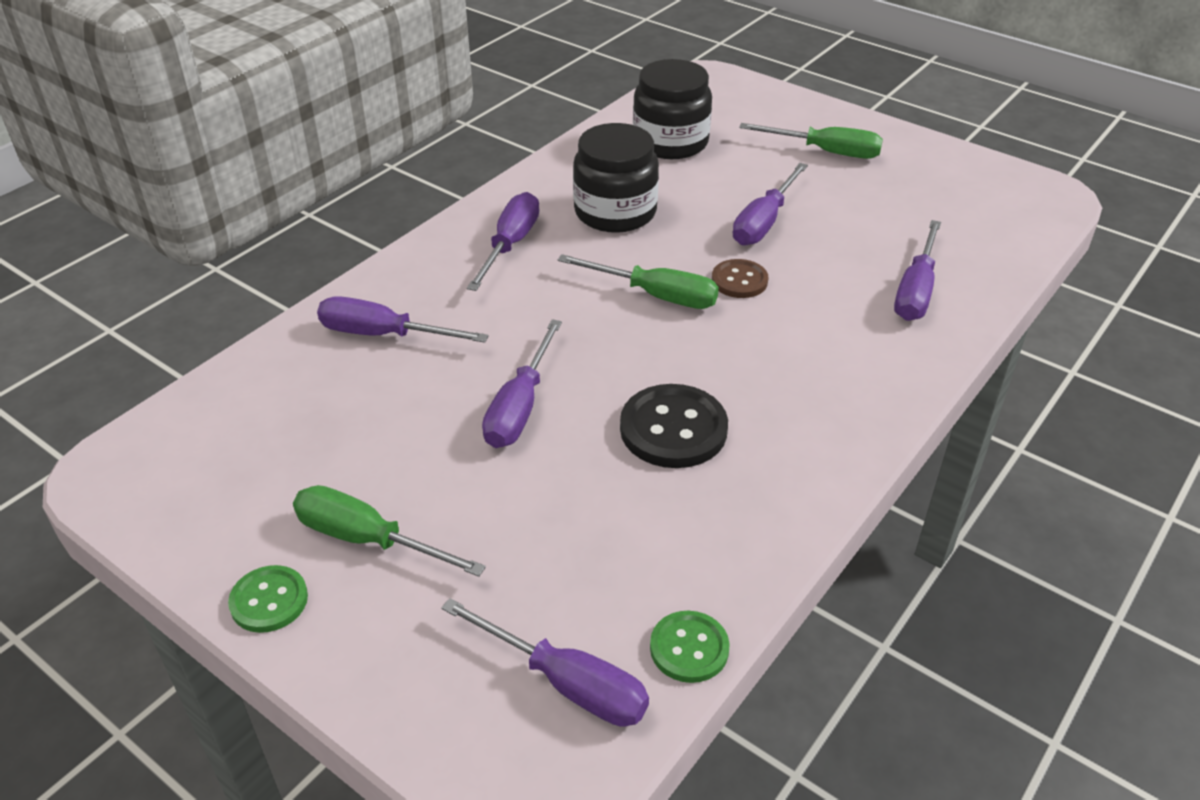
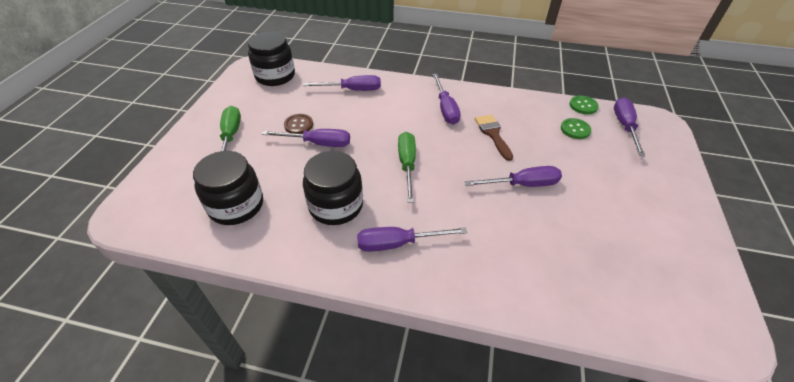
camera: 115 degrees left, 5 degrees up
(269, 601) = (694, 218): green button -> green button (575, 129)
(368, 540) = (637, 201): green screwdriver -> none
(384, 335) = (521, 266): purple screwdriver -> purple screwdriver (445, 109)
(673, 429) = (493, 134): black button -> brown brush
(739, 281) = (376, 140): brown button -> brown button (298, 125)
(1000, 212) = (275, 76): none -> black jar

